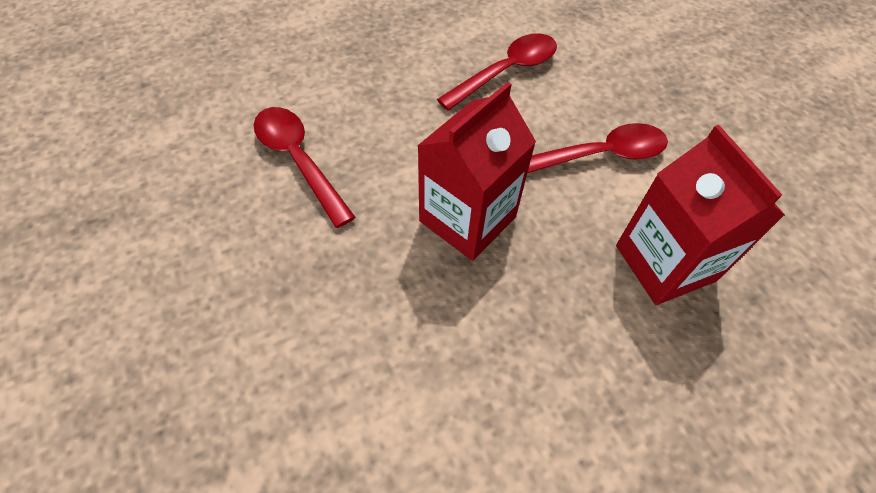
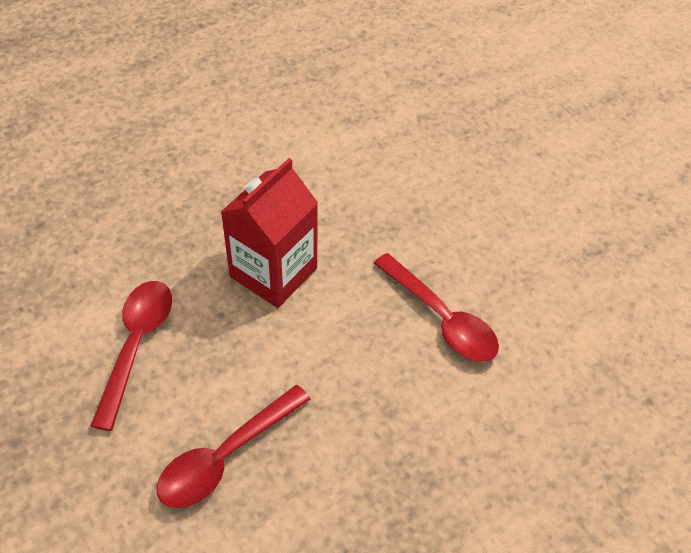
camera: 175 degrees right, 5 degrees down
(598, 155) = (136, 345): red spoon -> red spoon turned 120 degrees clockwise
(665, 263) = (104, 246): red carton -> none

